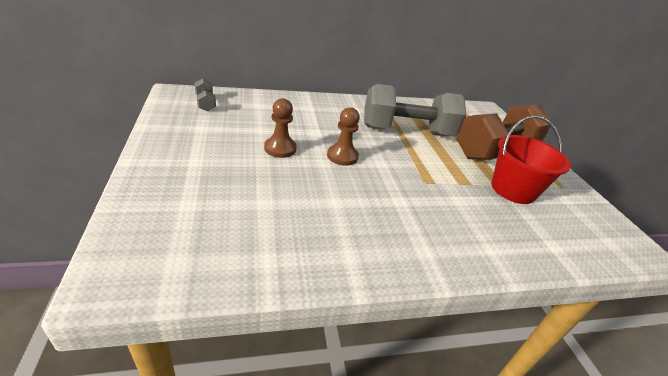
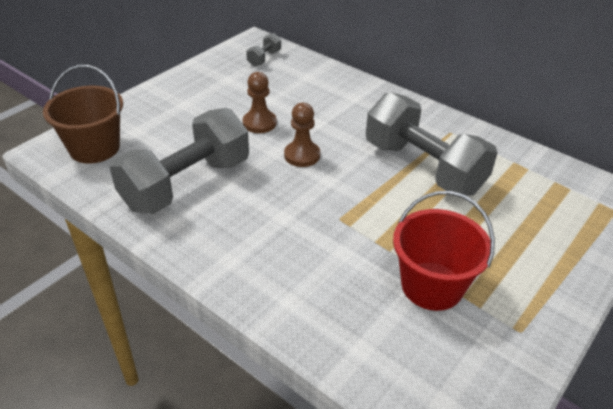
camera: 55 degrees right, 5 degrees up
(169, 243) = (94, 148): none -> brown bucket
(307, 220) = (187, 184): none -> grey dumbbell
(495, 151) = (505, 244): brown dumbbell -> none

